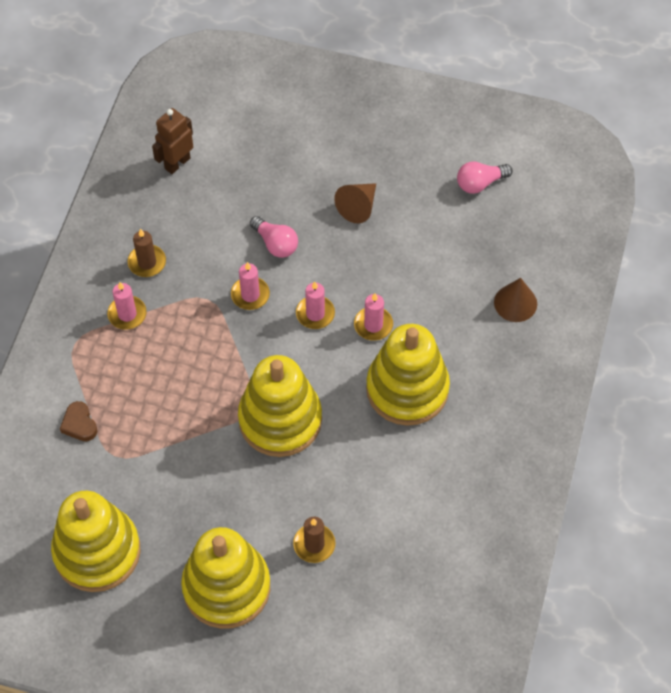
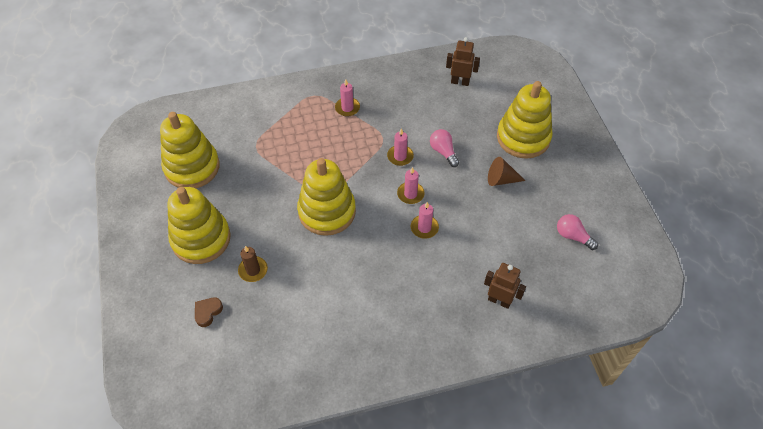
camera: 60 degrees right, 5 degrees down
(79, 424) = (265, 121): brown heart -> brown heart (208, 312)
(147, 262) = (386, 100): brown candle -> none
(275, 244) = (443, 152): pink light bulb -> pink light bulb turned 135 degrees clockwise
(407, 389) = (392, 268): yellow stacking toy -> yellow stacking toy (523, 138)
(515, 303) = (499, 300): brown cone -> brown robot

